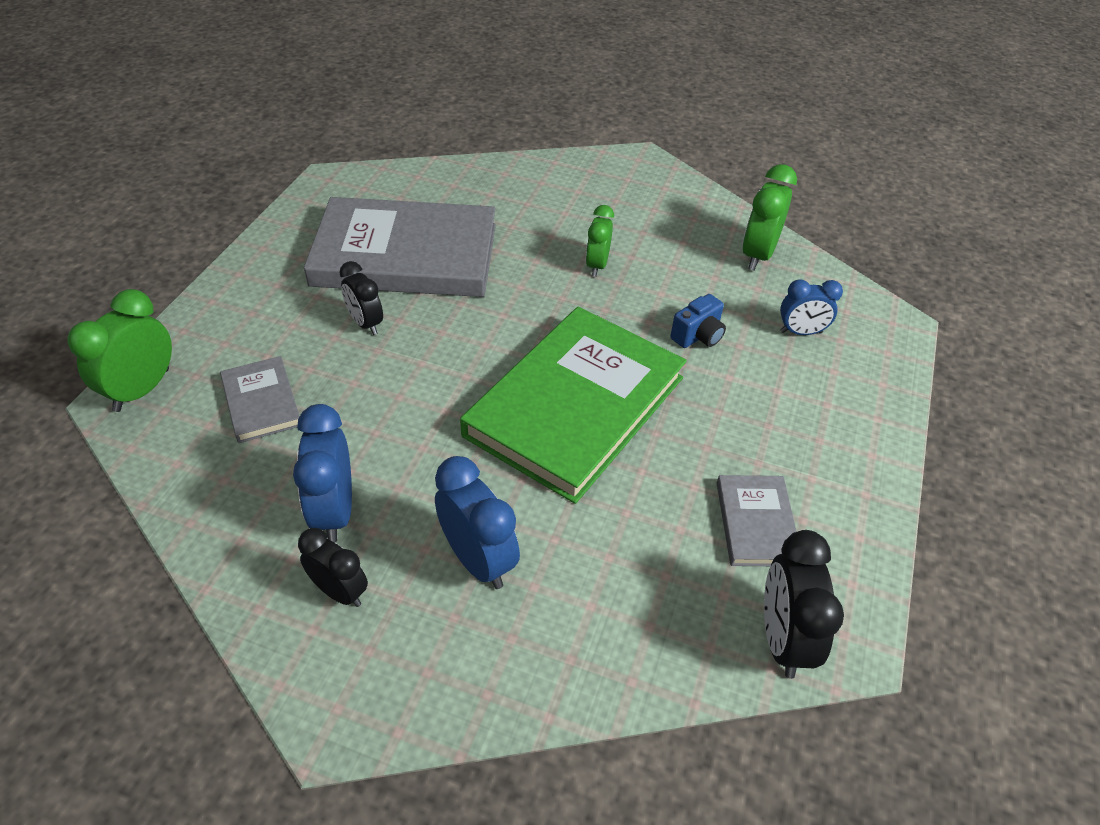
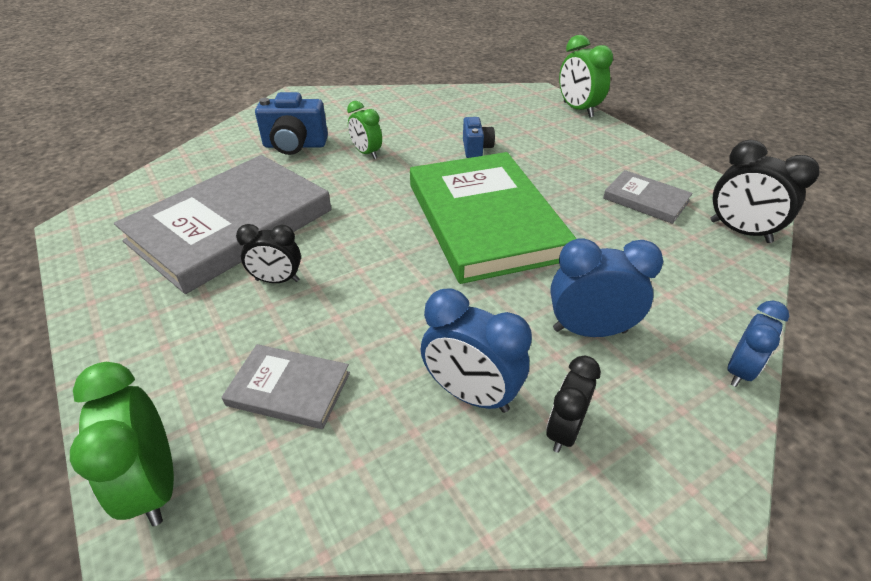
camera: 50 degrees left, 5 degrees down
(339, 591) = (564, 430): black clock -> black clock turned 45 degrees counterclockwise
(555, 214) = (295, 146): none -> blue camera
(758, 255) = (435, 101): green clock -> green clock (578, 109)
(801, 332) = (512, 118): blue clock -> blue clock (739, 370)

